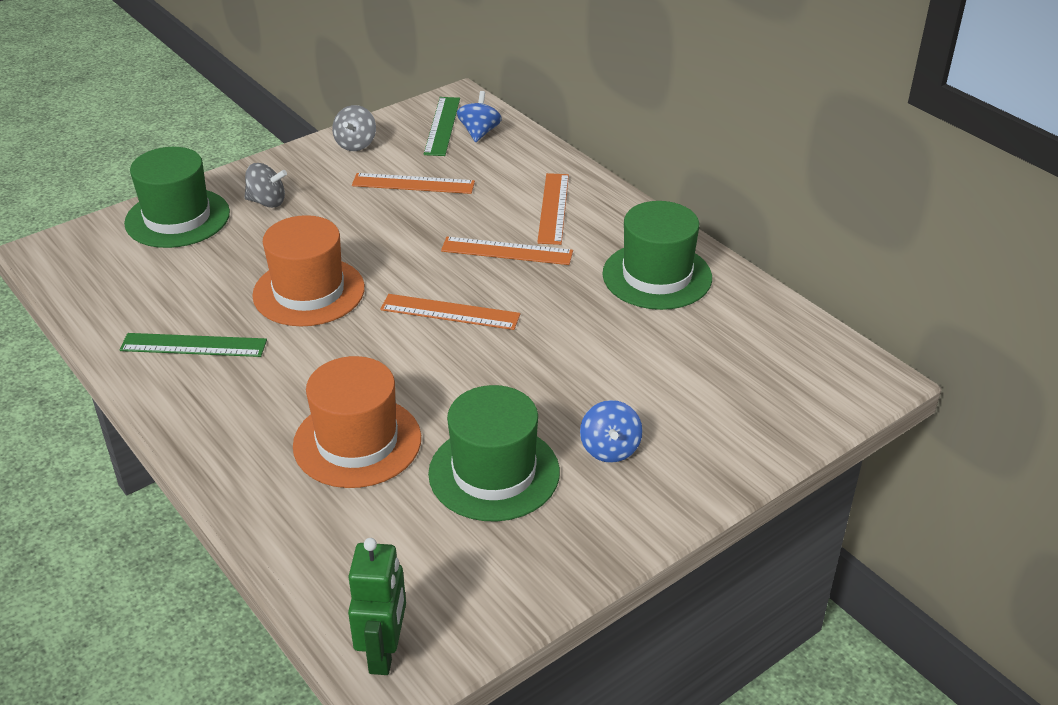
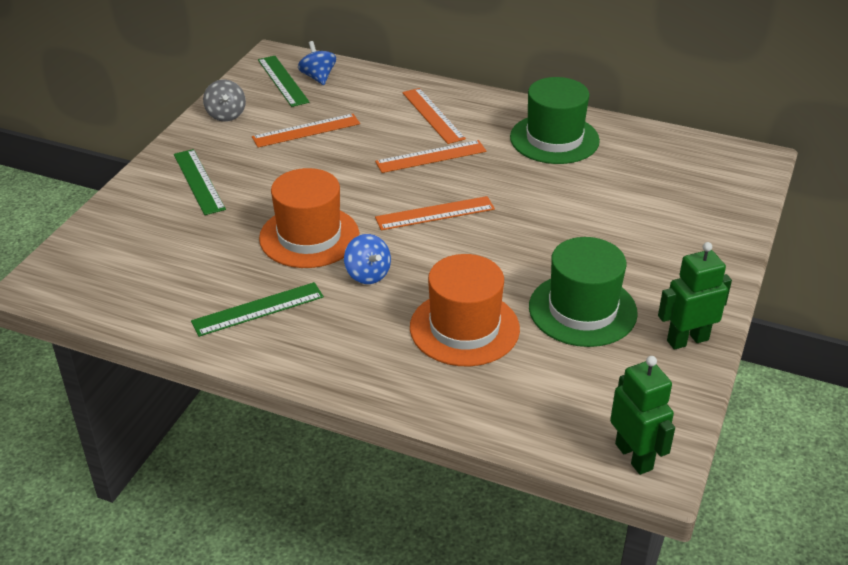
camera: 30 degrees left, 0 degrees up
(177, 218) = (132, 218): green hat -> none
(267, 202) = (199, 181): grey spinning top -> green ruler
(572, 553) = (687, 340): none -> green robot
(610, 449) = (641, 264): blue spinning top -> blue spinning top (367, 274)

